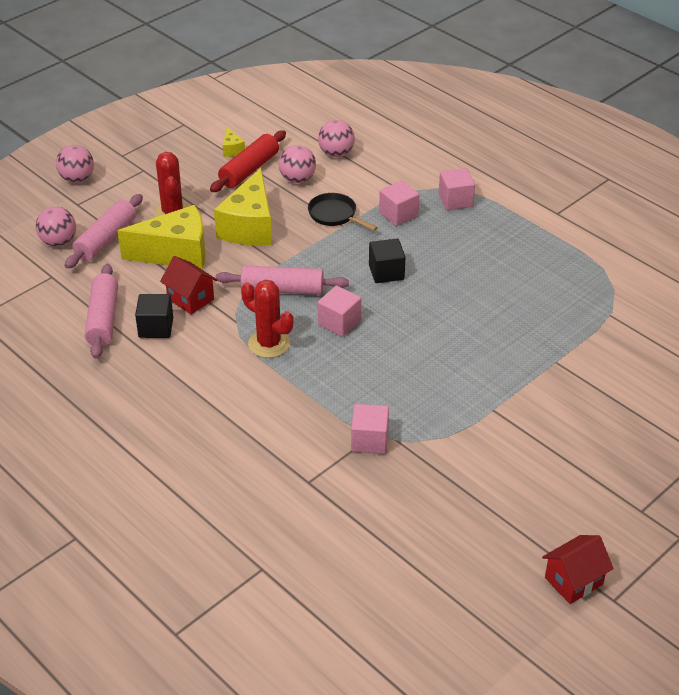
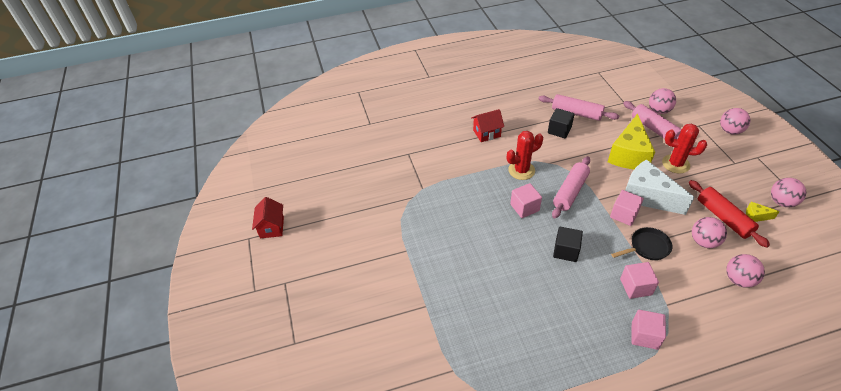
camera: 120 degrees right, 5 degrees up
(190, 299) = (579, 150): red house -> red house (486, 133)
(196, 135) = (781, 202): none -> pink ball
(249, 227) = (647, 196): yellow cheese -> white cheese
(369, 440) = (419, 186): pink cube -> pink cube (624, 215)

